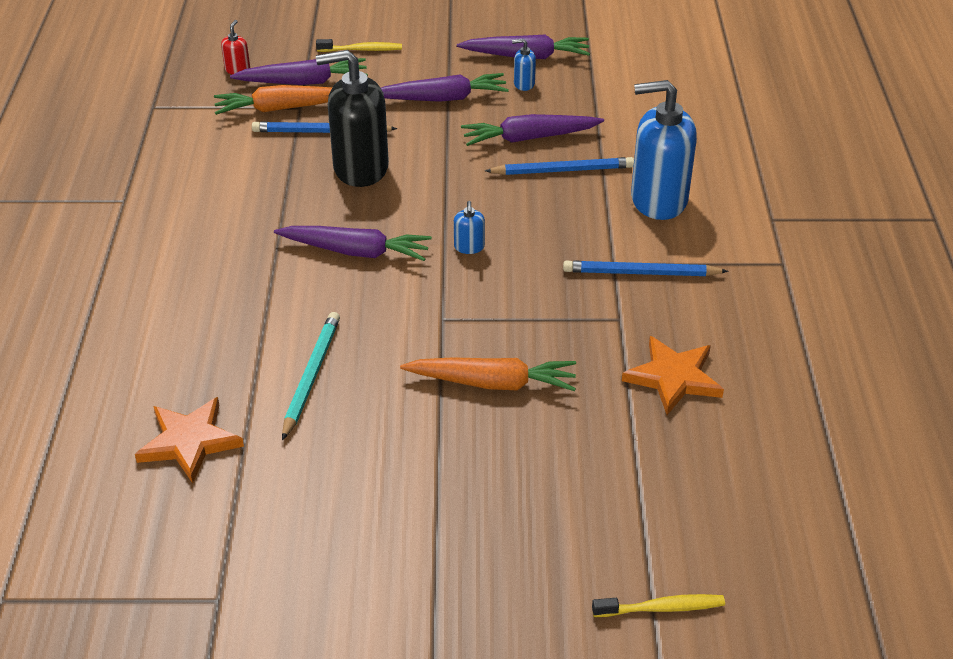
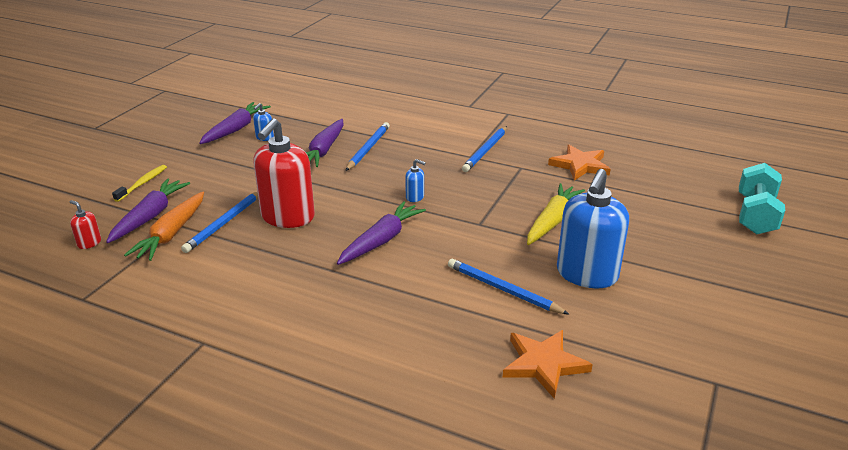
camera: 65 degrees left, 10 degrees down
(311, 376) = (503, 289): turquoise pencil -> blue pencil
(360, 168) = (287, 217): black soap dispenser -> red soap dispenser
(441, 98) = (244, 168): purple carrot -> none
(492, 383) = (552, 221): orange carrot -> yellow carrot
(658, 200) = (425, 129): blue soap dispenser -> blue soap dispenser (587, 274)
(662, 608) = (755, 215): yellow toothbrush -> turquoise dumbbell

